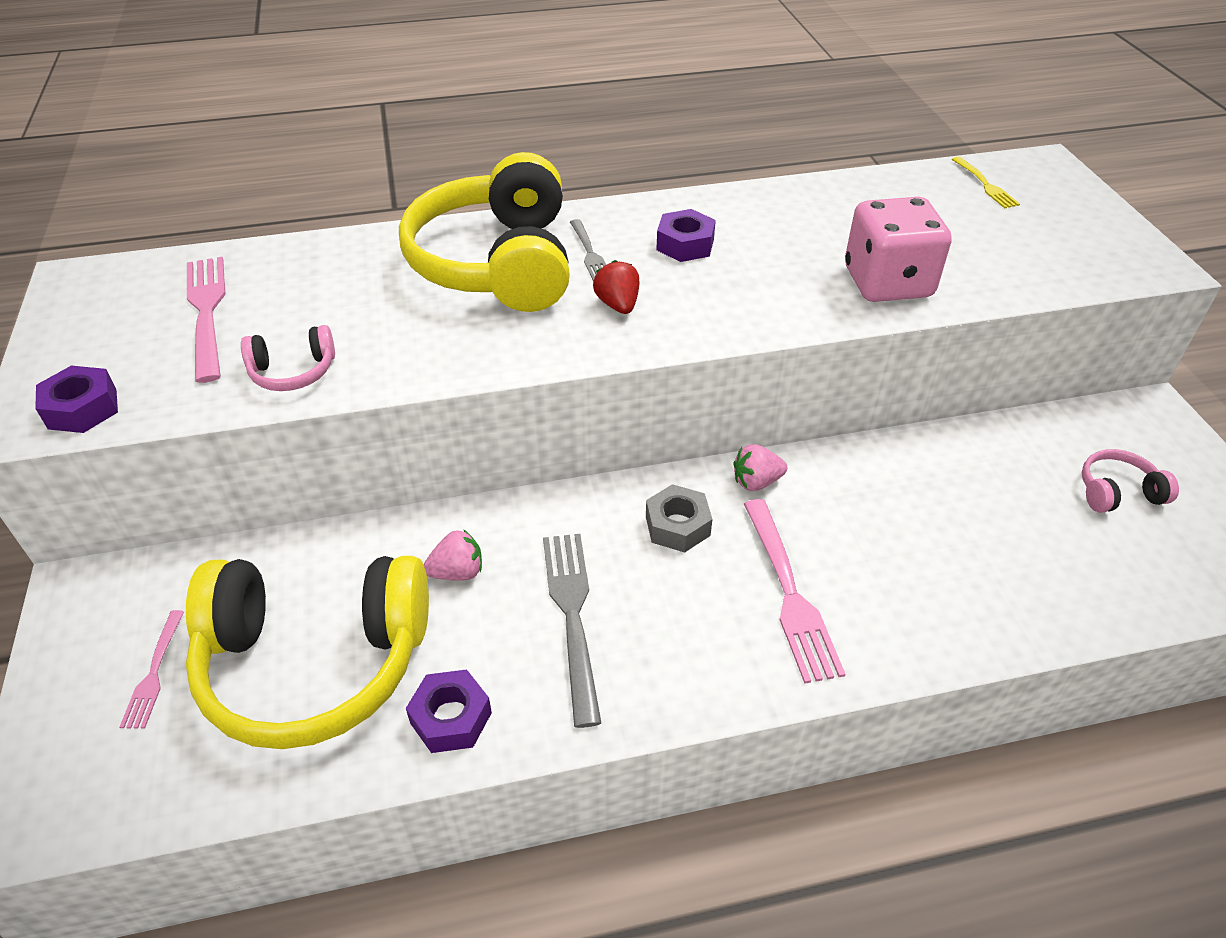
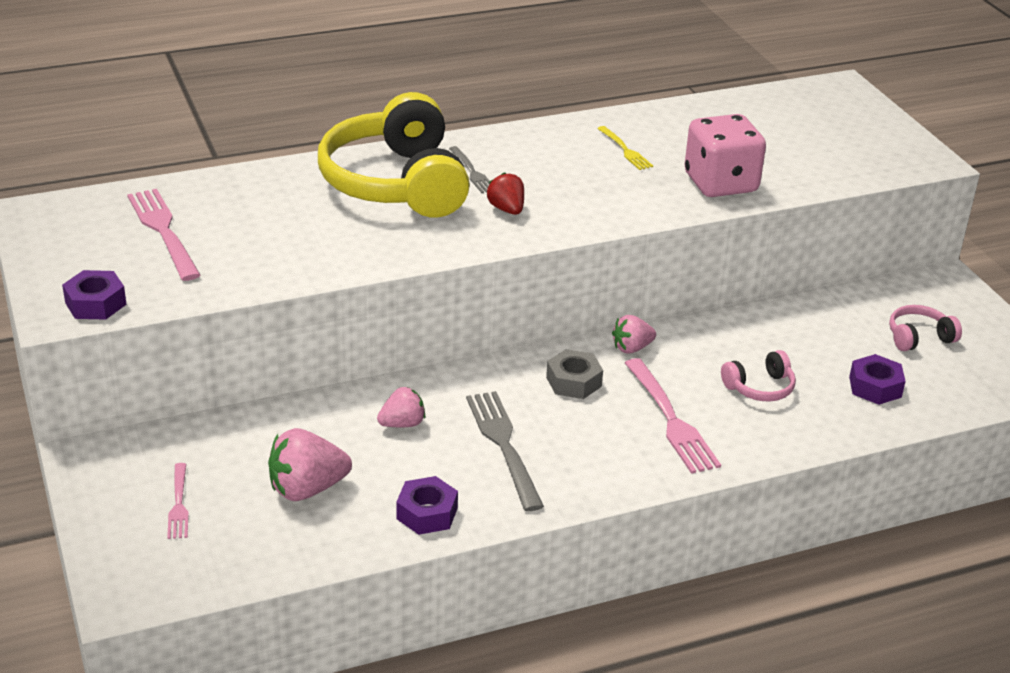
camera: 10 degrees left, 10 degrees down
(293, 372) = (257, 269): pink headphones -> pink headphones (760, 388)
(315, 663) = (307, 489): yellow headphones -> pink strawberry
(685, 244) = (551, 162): purple nut -> purple nut (875, 387)
(985, 185) = (793, 105): yellow fork -> yellow fork (625, 150)

